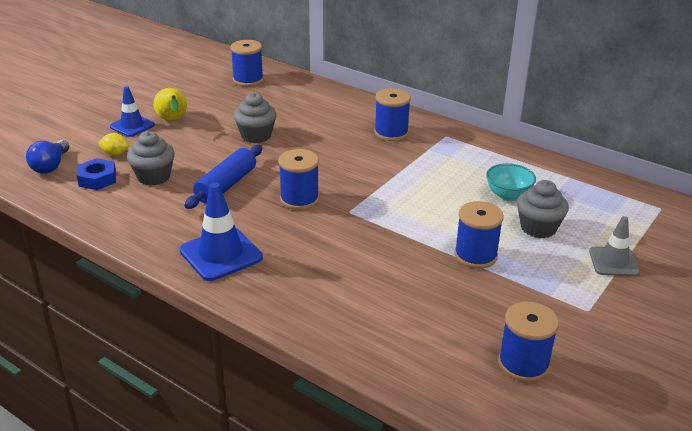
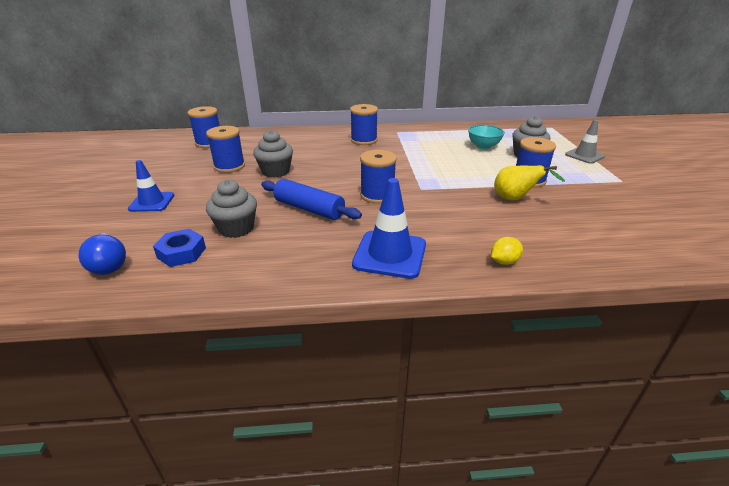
camera: 40 degrees left, 0 degrees up
(115, 154) = (168, 227): yellow lemon -> yellow lemon (504, 261)
(173, 121) = (187, 186): yellow pear -> yellow pear (515, 199)
(226, 185) = (309, 209): blue rolling pin -> blue rolling pin turned 45 degrees counterclockwise
(523, 364) = (658, 220): blue spool -> blue spool (229, 166)

